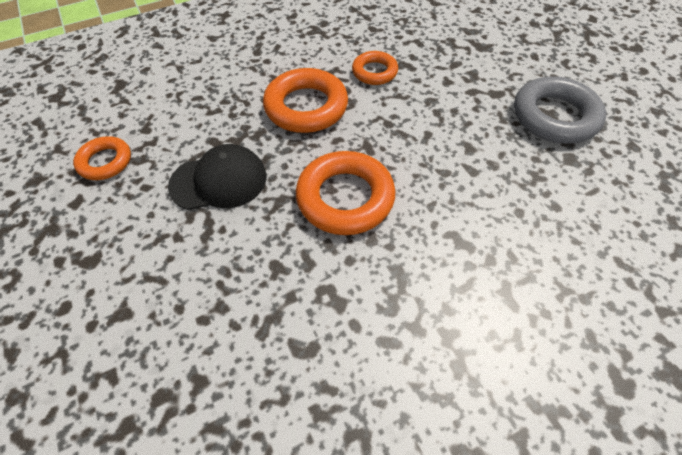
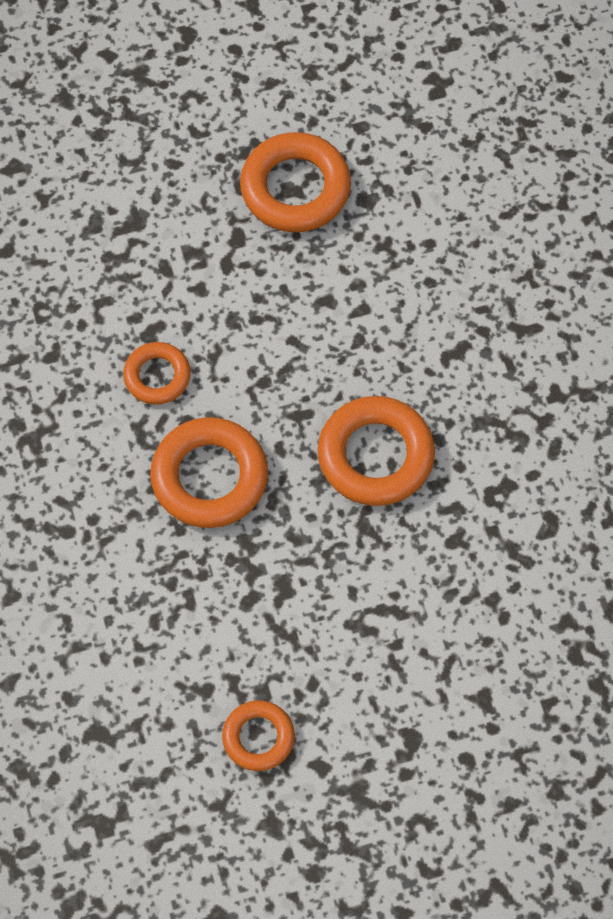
camera: 80 degrees left, 10 degrees up
(219, 181) = (321, 596): black cap -> none
(554, 116) = (295, 188): grey ring -> orange ring

